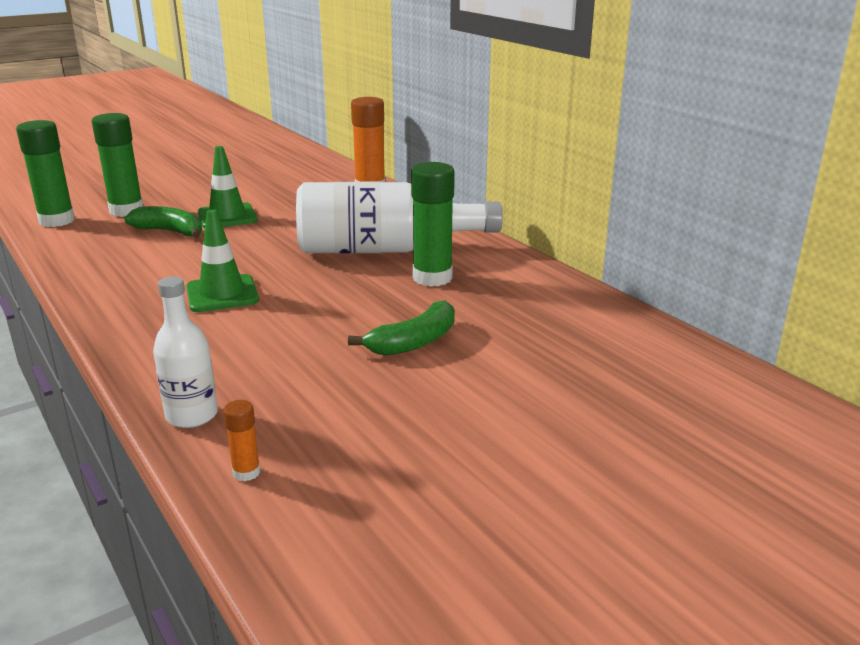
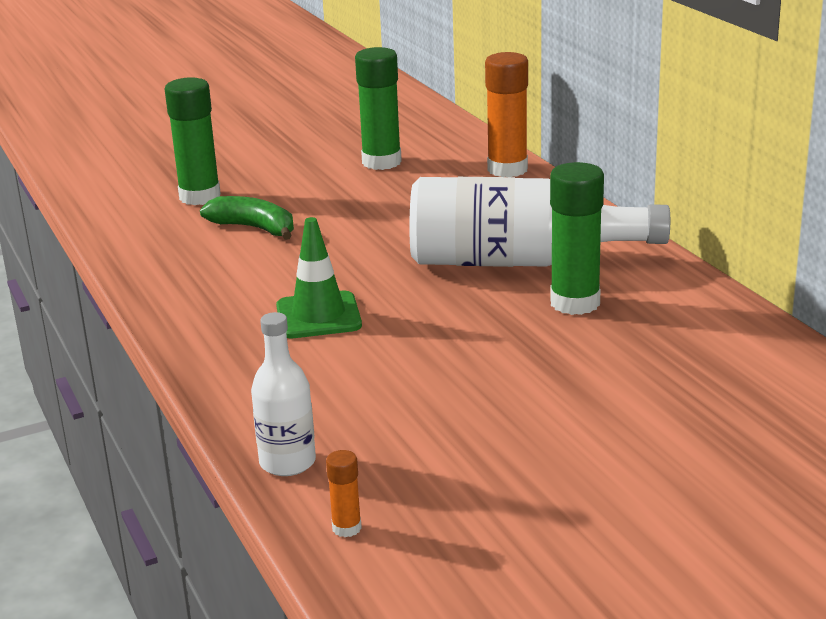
camera: 10 degrees right, 0 degrees up
(57, 221) = (118, 209): green glue stick -> green glue stick (381, 162)
(227, 216) = (323, 208): green traffic cone -> none
(414, 342) = (543, 387): green banana -> none

